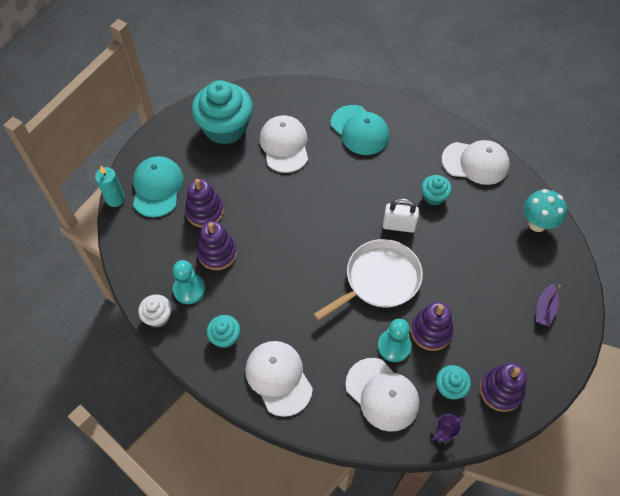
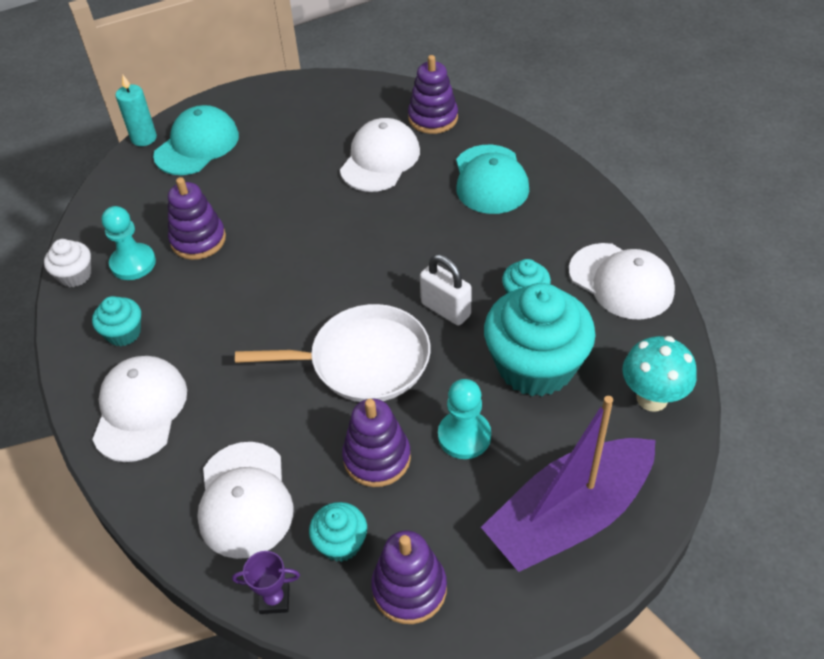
camera: 35 degrees right, 10 degrees down
(205, 212) = (224, 191): purple stacking toy -> purple stacking toy (433, 118)
(225, 128) = (327, 115): turquoise cupcake -> turquoise cupcake (535, 366)
(394, 346) = (312, 449): turquoise pawn -> turquoise pawn (464, 436)
(544, 309) = (569, 516): purple boat -> purple boat, size x2.41

